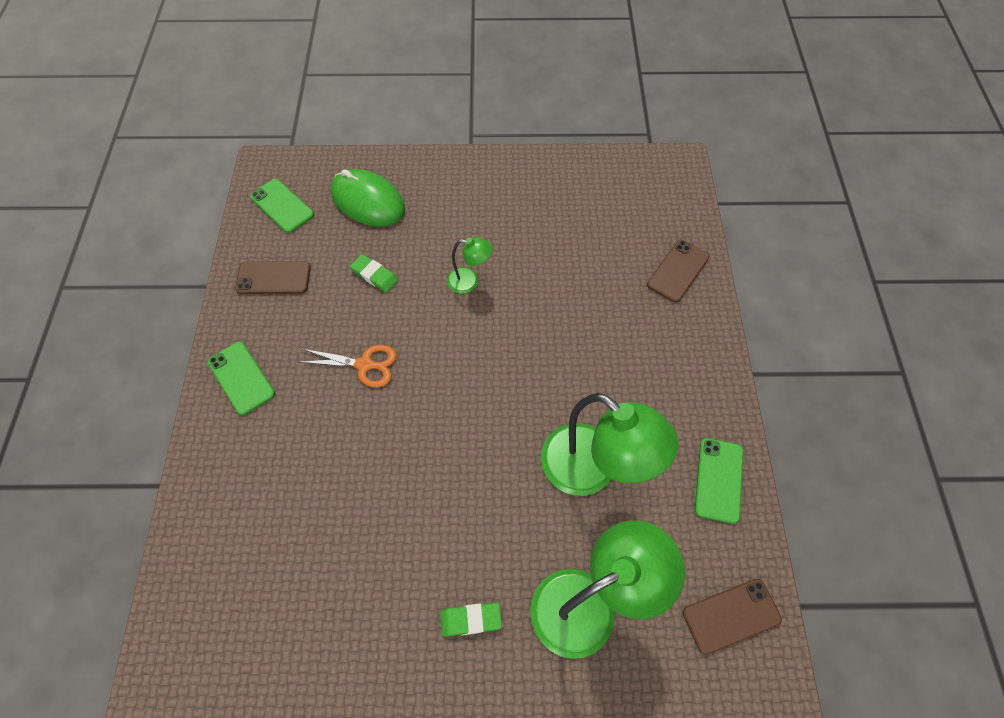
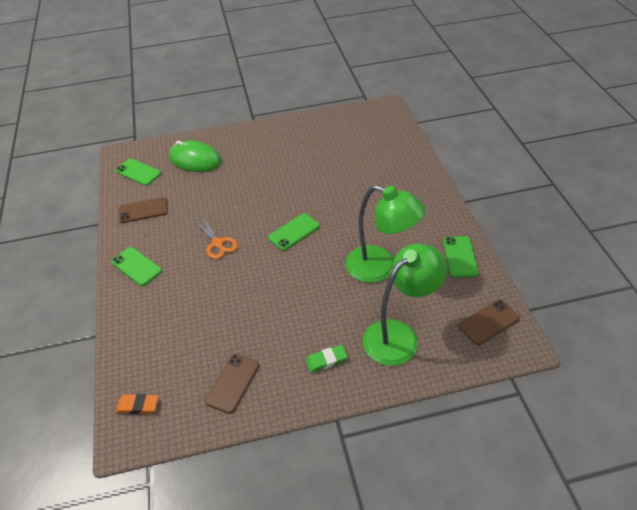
camera: 10 degrees left, 15 degrees down
(188, 626) = (138, 405): none -> orange eraser
(365, 365) = (218, 243): orange scissors -> orange scissors turned 60 degrees clockwise
(375, 275) = (210, 196): green eraser -> none
(469, 281) = (273, 188): green lamp -> none
(480, 370) = (294, 232): none -> green phone
(678, 271) = (403, 159): brown phone -> brown phone (232, 383)

